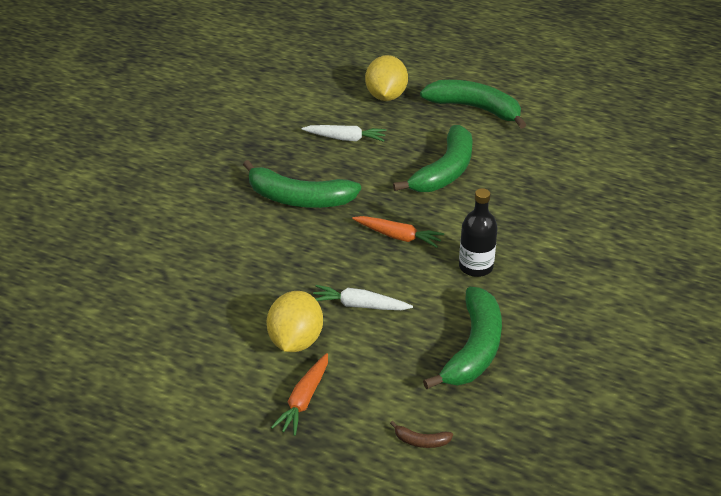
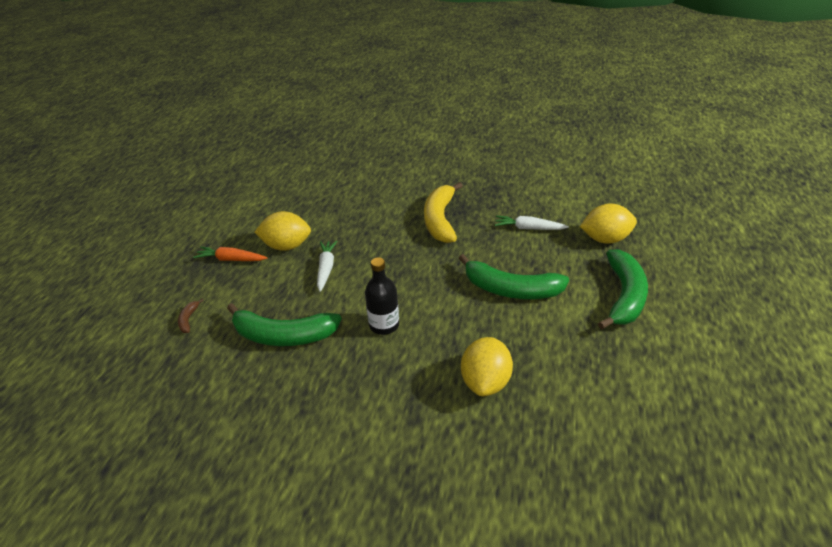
camera: 80 degrees right, 0 degrees up
(299, 198) = (440, 220): green banana -> yellow banana
(346, 138) = (528, 228): white carrot -> white carrot turned 105 degrees clockwise
(398, 236) = (411, 275): orange carrot -> none
(567, 211) = (485, 382): none -> yellow lemon

